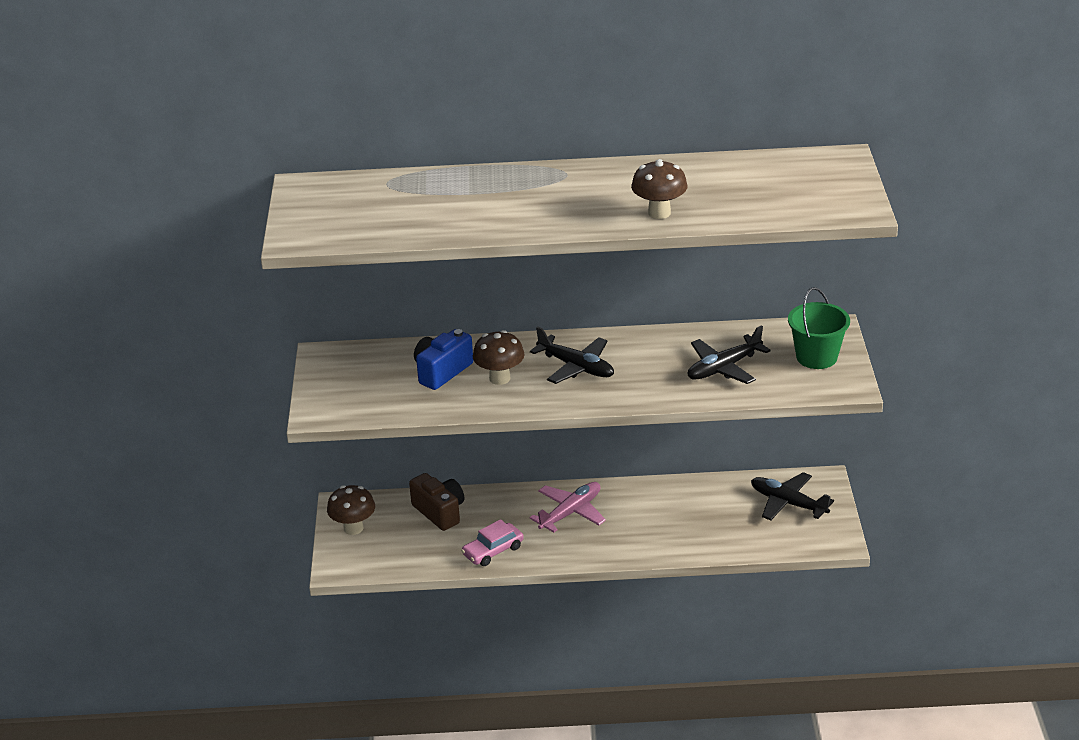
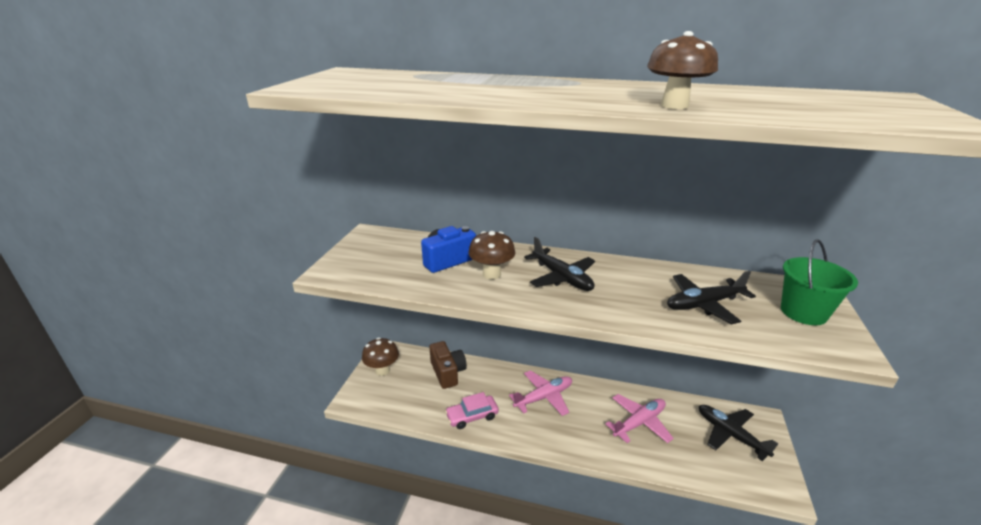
camera: 15 degrees right, 5 degrees down
(687, 514) = (639, 423): none -> pink plane

